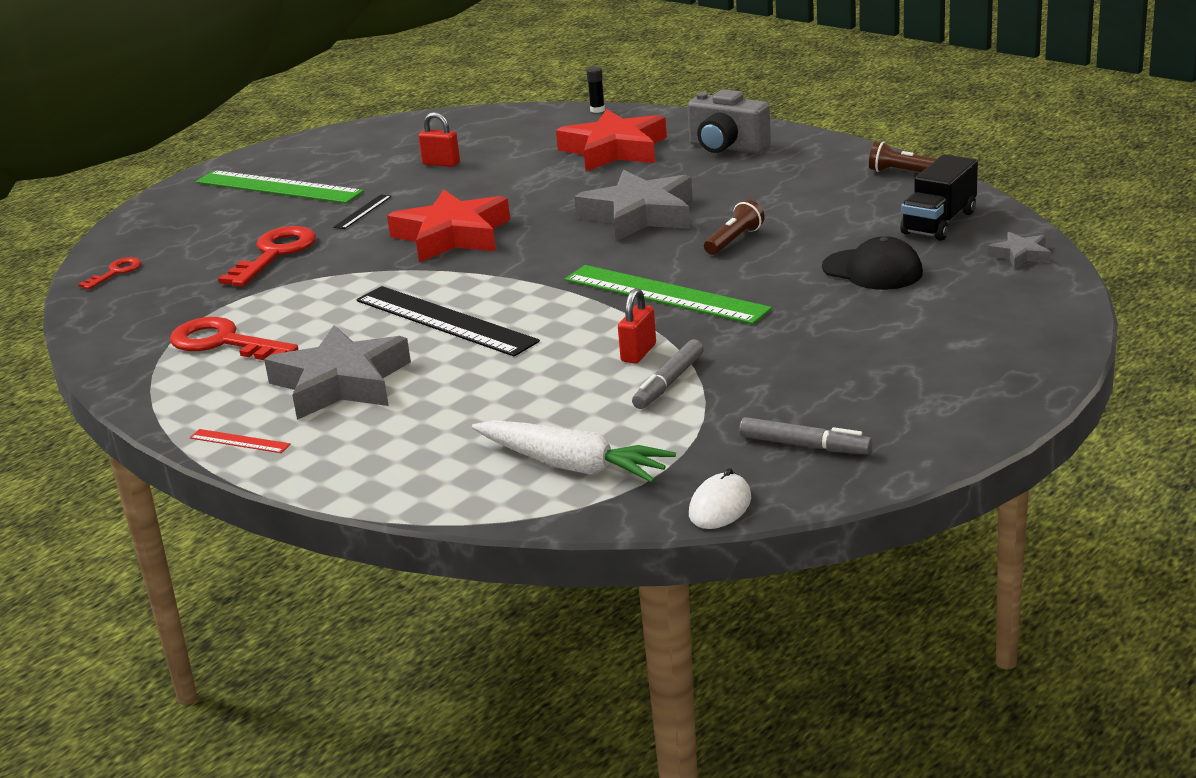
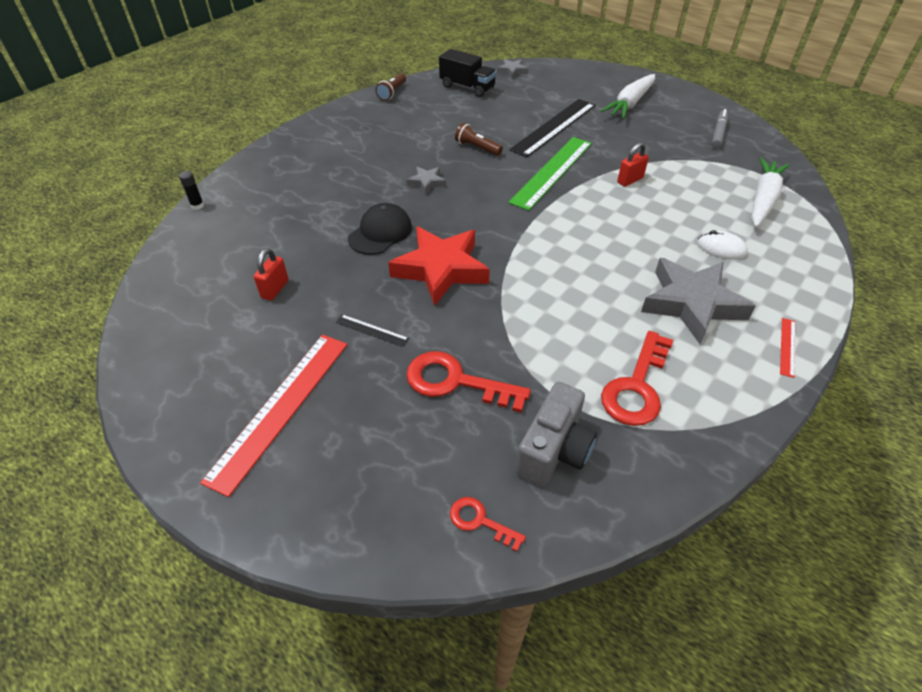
camera: 95 degrees left, 20 degrees up
(278, 187) = (281, 408): green ruler -> red ruler
(445, 320) = (590, 261): black ruler -> black ruler (554, 127)
(614, 150) = (296, 195): red star -> none
(638, 353) = (630, 180): red padlock -> red padlock turned 60 degrees counterclockwise
(639, 215) = (427, 182): grey star -> grey star, size x0.46
(668, 383) = (664, 170): grey marker -> none
(720, 506) = (782, 156): white mouse -> white mouse (721, 248)
(727, 147) = (318, 148): grey camera -> grey camera (554, 450)
(872, 270) = (525, 108): black cap -> black cap (380, 232)
(912, 362) = (630, 103): none -> white carrot

